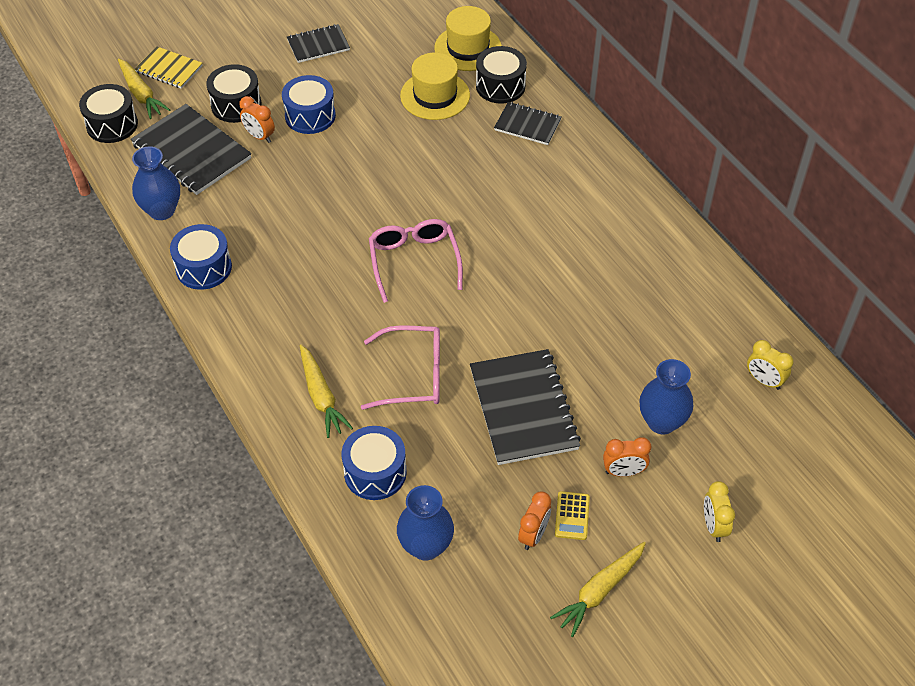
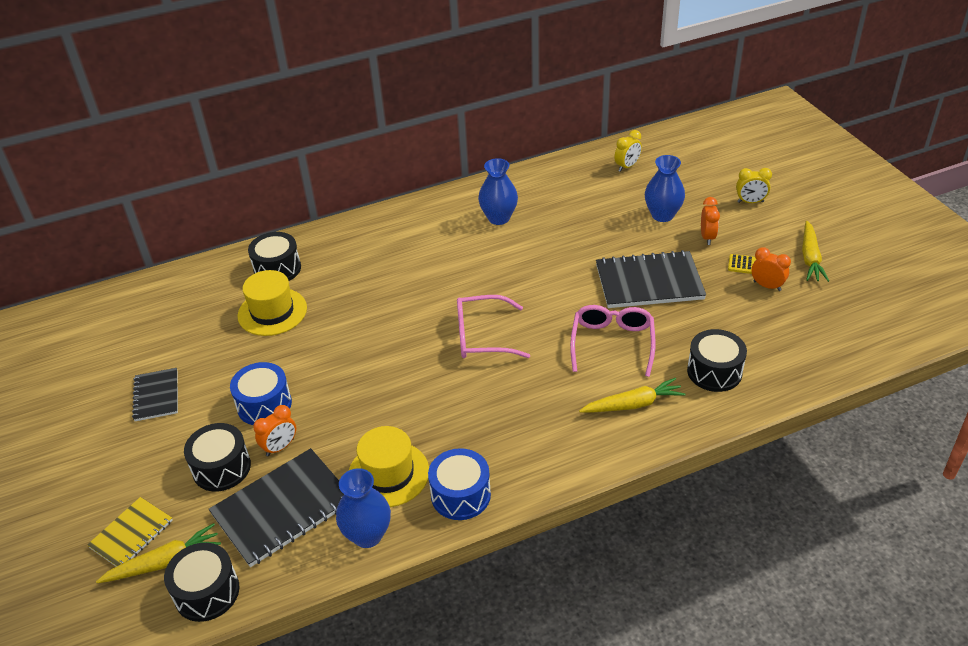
camera: 80 degrees left, 10 degrees down
(375, 472) = (714, 371): blue drum -> black drum
(426, 546) = (783, 344): blue vase -> blue vase (498, 218)
(468, 48) = (216, 286): yellow hat -> yellow hat (388, 474)
(527, 125) = (334, 256): black notebook -> none
(599, 591) = (810, 258): yellow carrot -> yellow carrot turned 45 degrees clockwise

